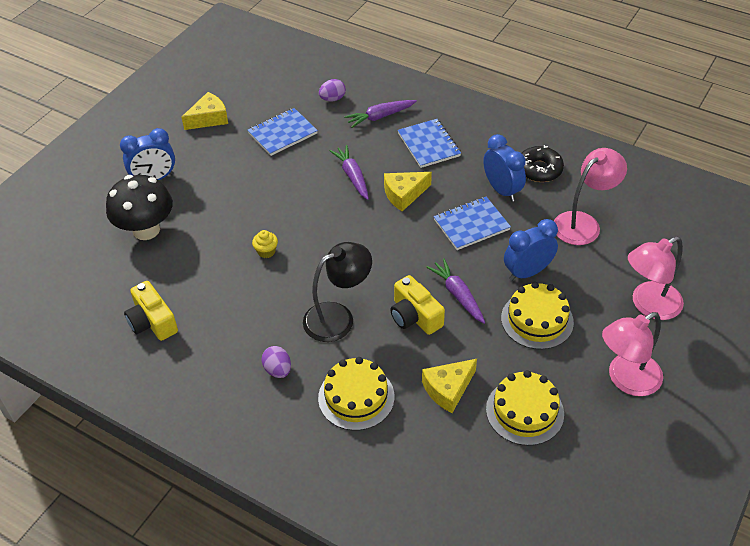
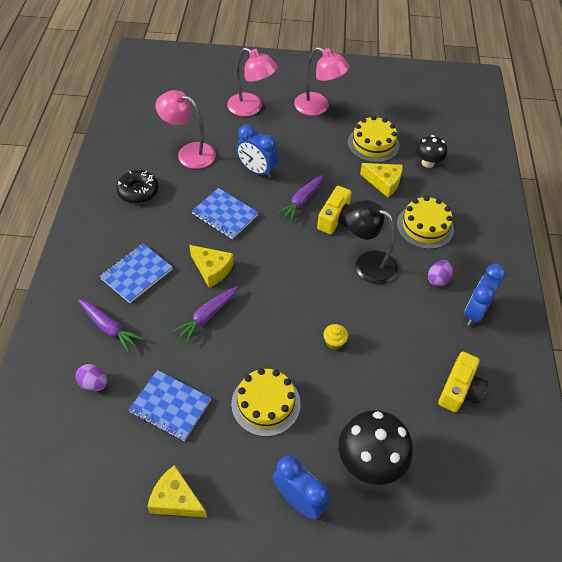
camera: 120 degrees left, 5 degrees up
(460, 459) = (427, 163): none -> black mushroom
(502, 190) = (175, 207): blue clock -> blue clock (475, 312)
(537, 320) = (297, 155): yellow cake -> yellow cake (266, 403)

